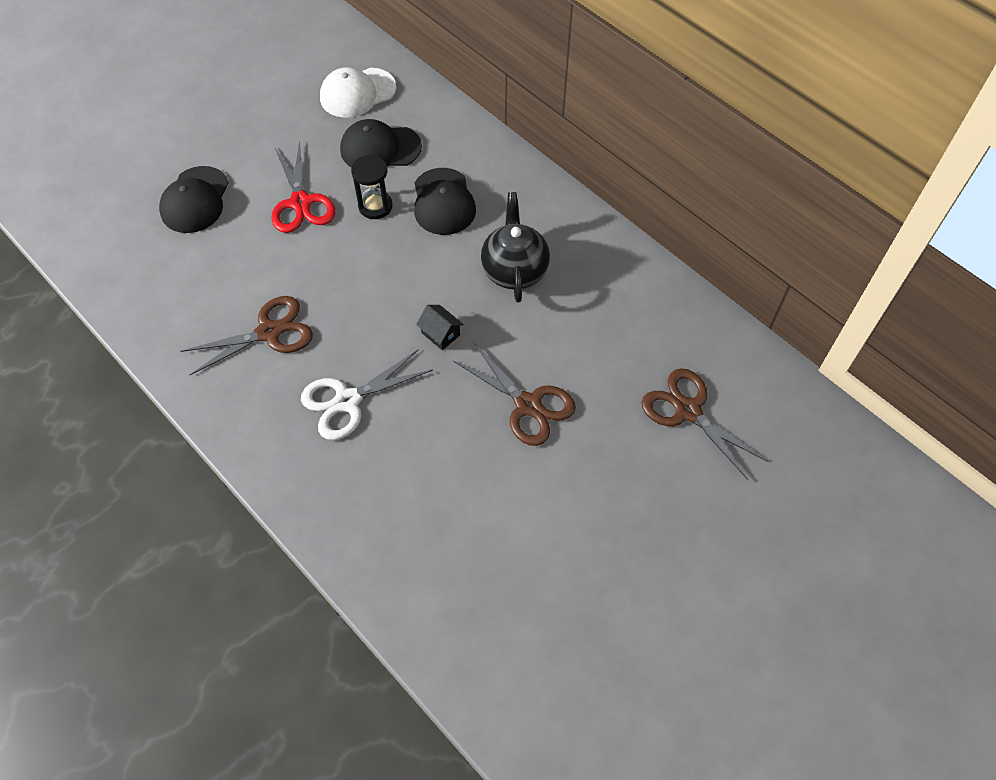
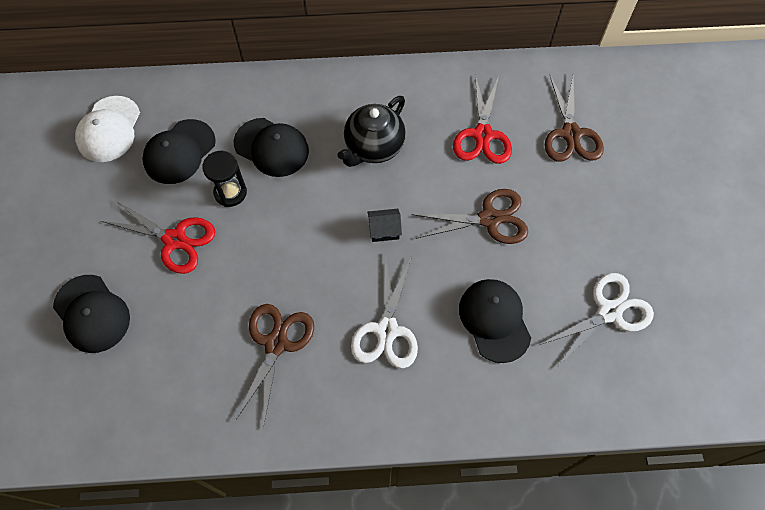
camera: 50 degrees left, 5 degrees up
(429, 477) = (494, 320): none -> black cap
(514, 270) = (373, 147): black teapot -> black teapot turned 90 degrees counterclockwise
(522, 568) = (609, 312): none -> white scissors
(612, 341) = (482, 135): none -> red scissors
(688, 411) = (571, 134): brown scissors -> brown scissors turned 90 degrees counterclockwise

